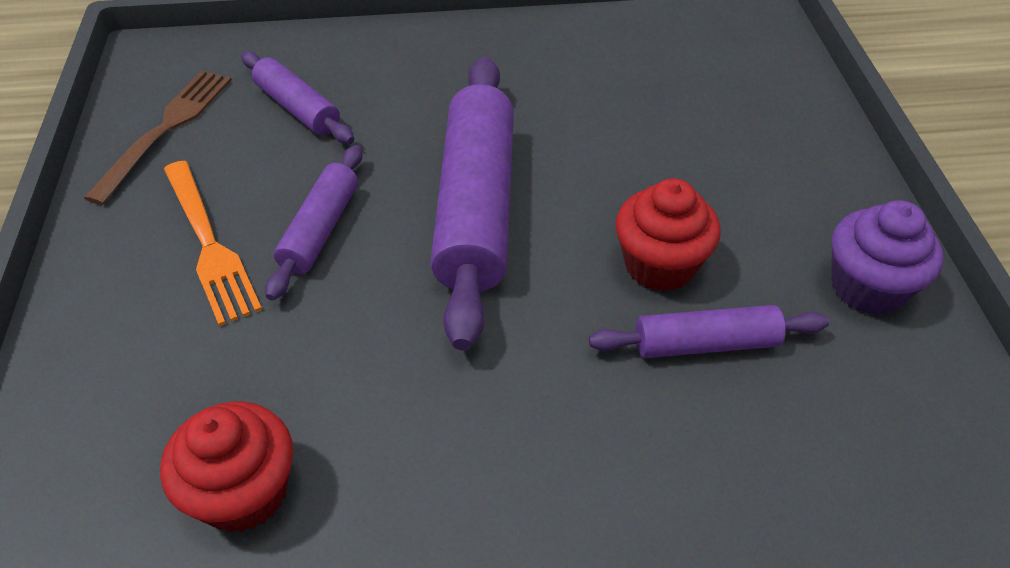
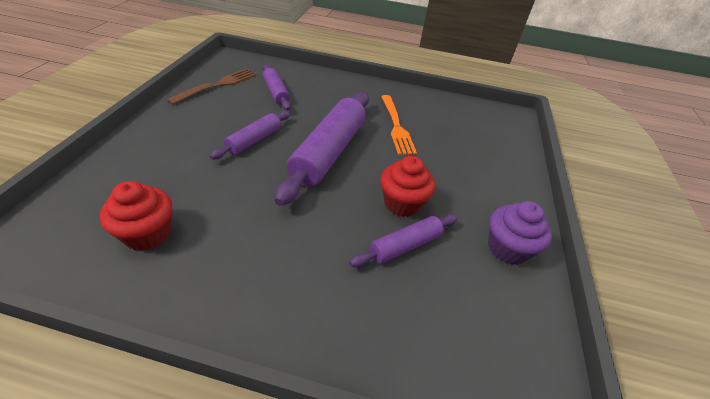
camera: 15 degrees right, 5 degrees down
(209, 244) = (204, 131): orange fork -> orange fork (396, 126)
(705, 344) = (405, 246): purple rolling pin -> purple rolling pin turned 45 degrees counterclockwise

